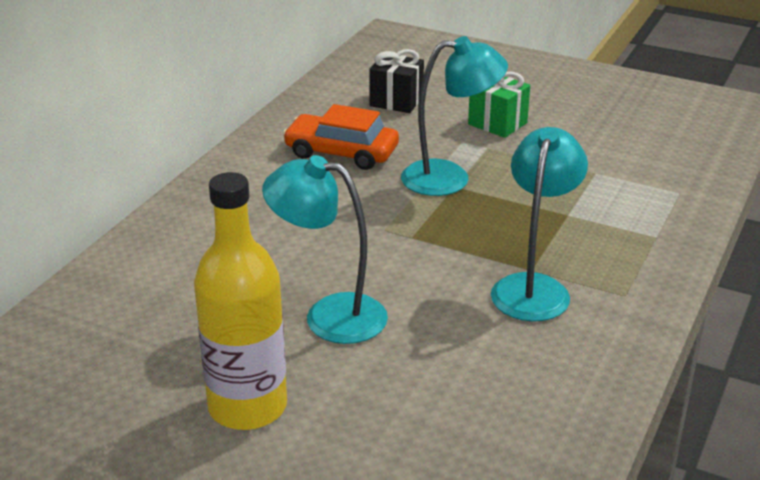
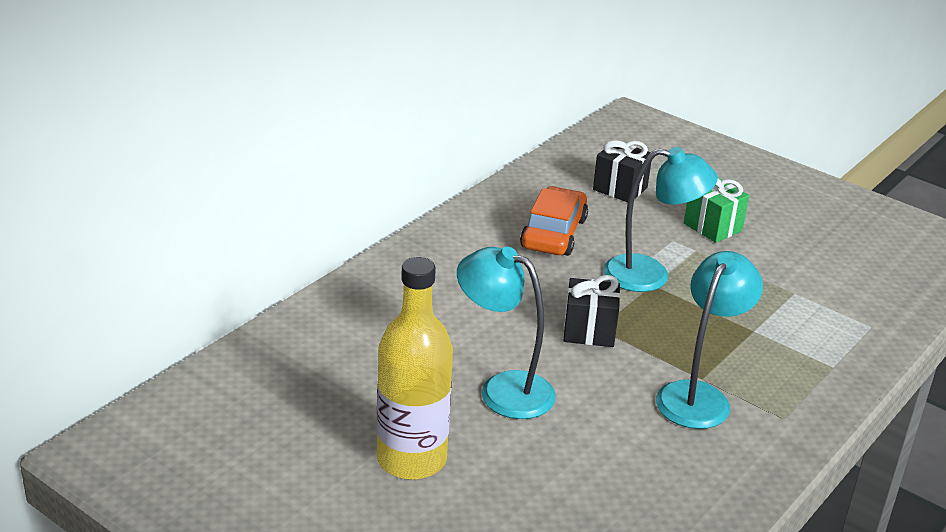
camera: 10 degrees right, 0 degrees up
(341, 152) = (554, 233): orange car -> orange car turned 75 degrees clockwise
(403, 242) = (589, 331): none -> black gift

